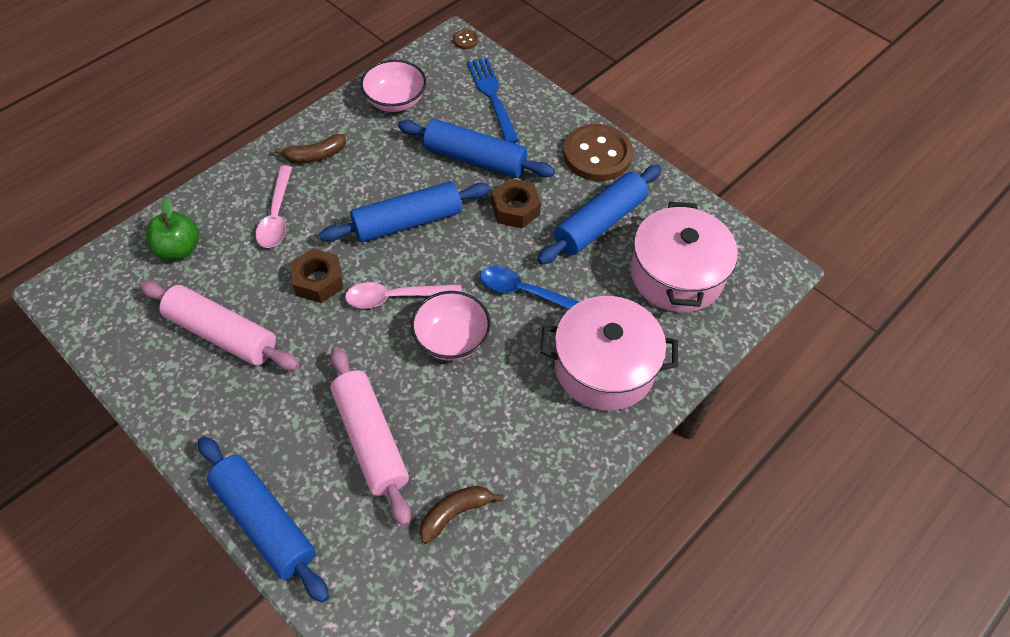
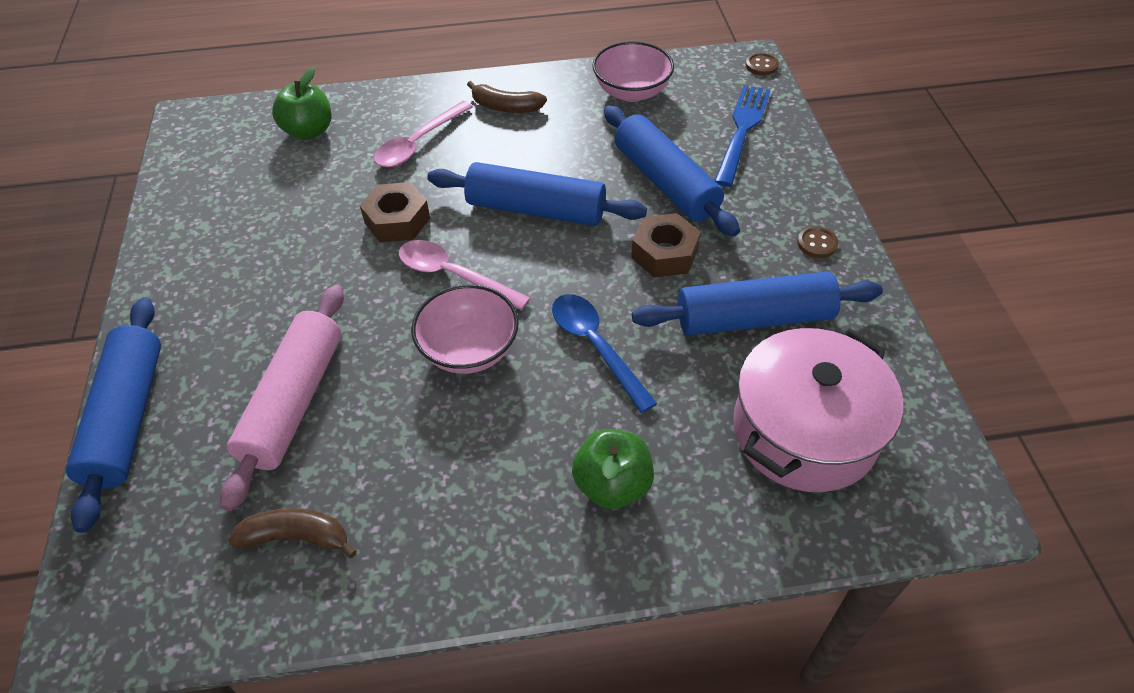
camera: 40 degrees right, 5 degrees down
(222, 334) = (269, 222): pink rolling pin -> none
(597, 155) = (817, 243): brown button -> brown button, size x0.41
(604, 367) = (612, 485): pink pot -> green apple

